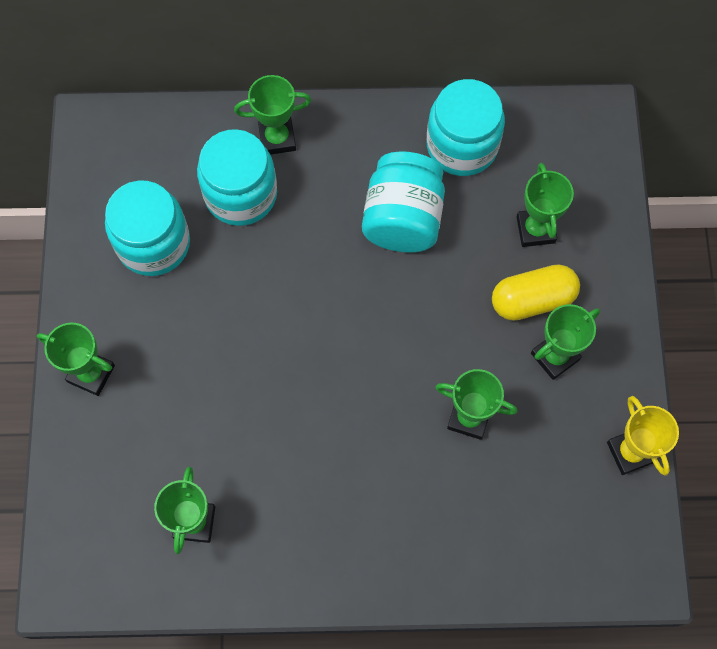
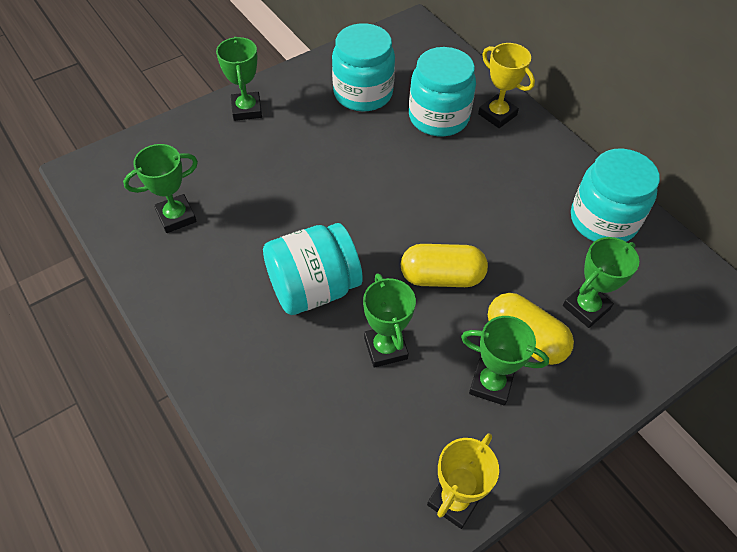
camera: 55 degrees right, 15 degrees down
(277, 138) = (497, 114): green trophy -> yellow trophy
(403, 218) = (509, 215): turquoise jar -> turquoise jar (313, 288)
(429, 323) = (441, 277): none -> yellow capsule

